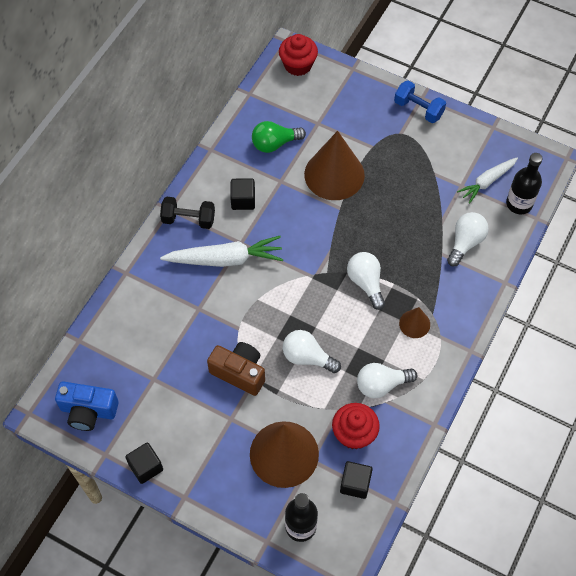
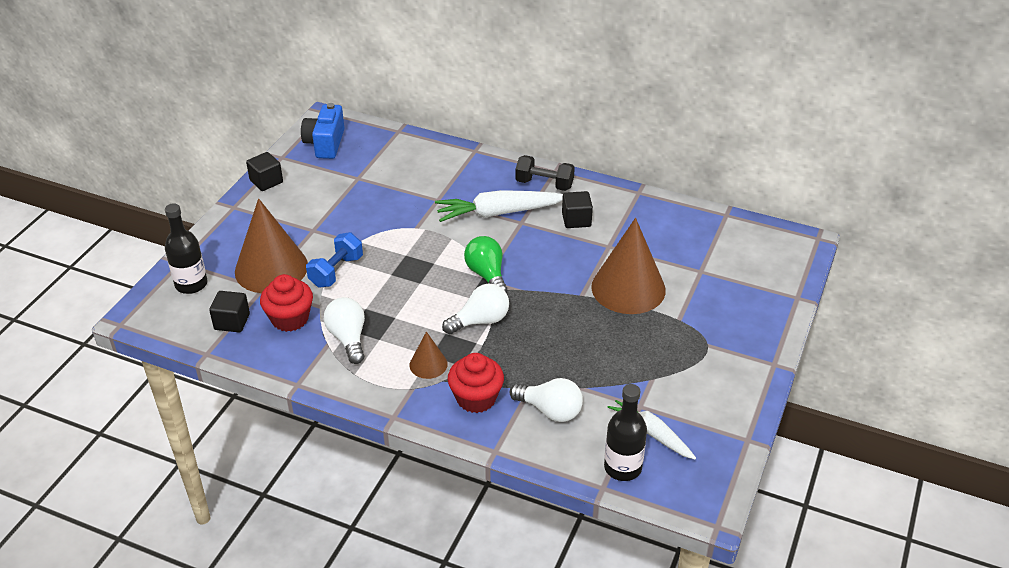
camera: 85 degrees right, 20 degrees down
(188, 219) = (544, 184): black dumbbell -> black dumbbell turned 75 degrees counterclockwise
(225, 259) = (499, 213): white carrot -> white carrot turned 90 degrees clockwise
(239, 372) = (364, 232): brown camera -> none
(274, 144) = (659, 238): green light bulb -> green light bulb (487, 275)
(298, 65) = (783, 250): red cupcake -> red cupcake (476, 398)
(307, 357) = (382, 279): white light bulb -> none
(418, 109) = (752, 361): blue dumbbell -> blue dumbbell (336, 271)

